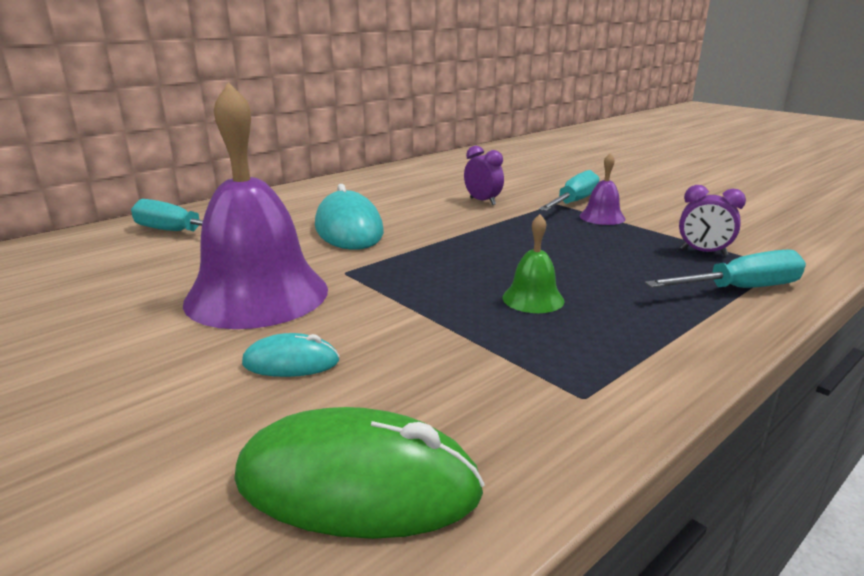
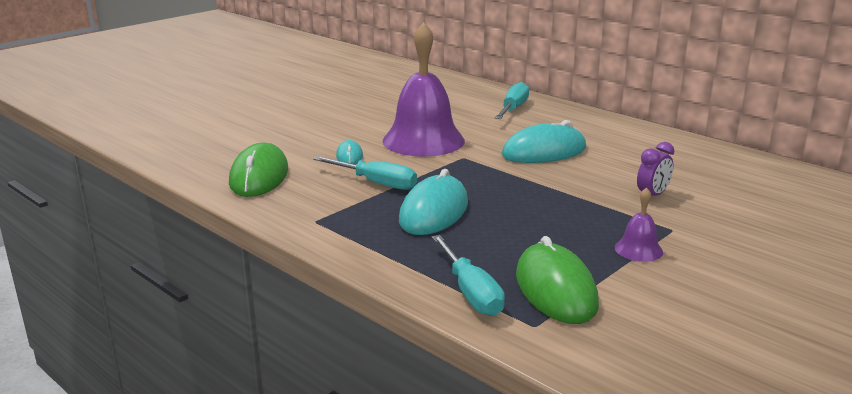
camera: 85 degrees right, 0 degrees up
(533, 299) = (433, 212): green bell -> turquoise mouse
(573, 202) = (682, 238): turquoise screwdriver -> turquoise screwdriver (376, 183)
(703, 252) = (555, 289): purple clock -> green mouse

